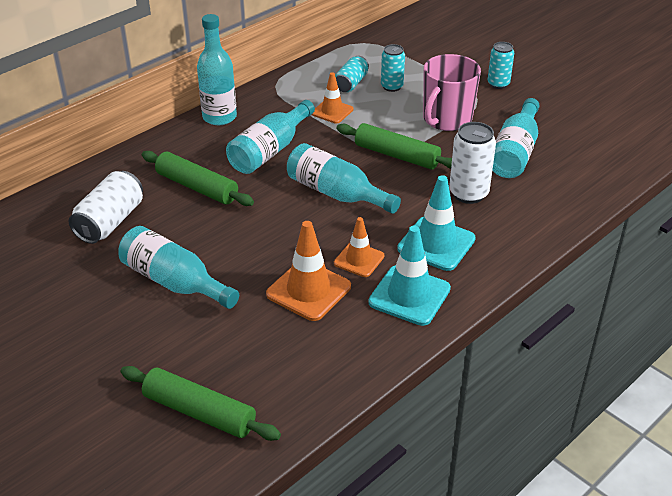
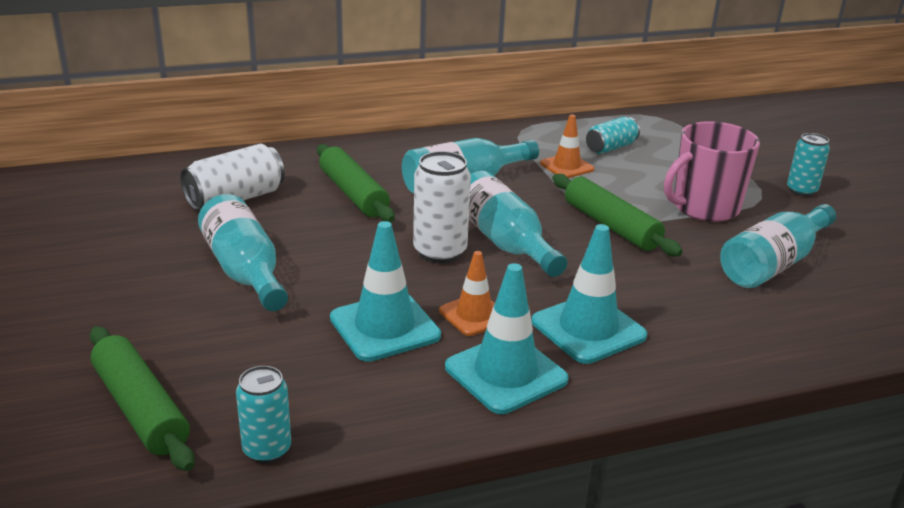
camera: 25 degrees right, 10 degrees down
(219, 117) = (435, 141): turquoise bottle -> none
(308, 290) = (384, 327): orange traffic cone -> turquoise traffic cone
(392, 87) = (658, 161): turquoise can -> turquoise can (267, 450)
(468, 194) = (675, 289): white can -> white can (440, 252)

